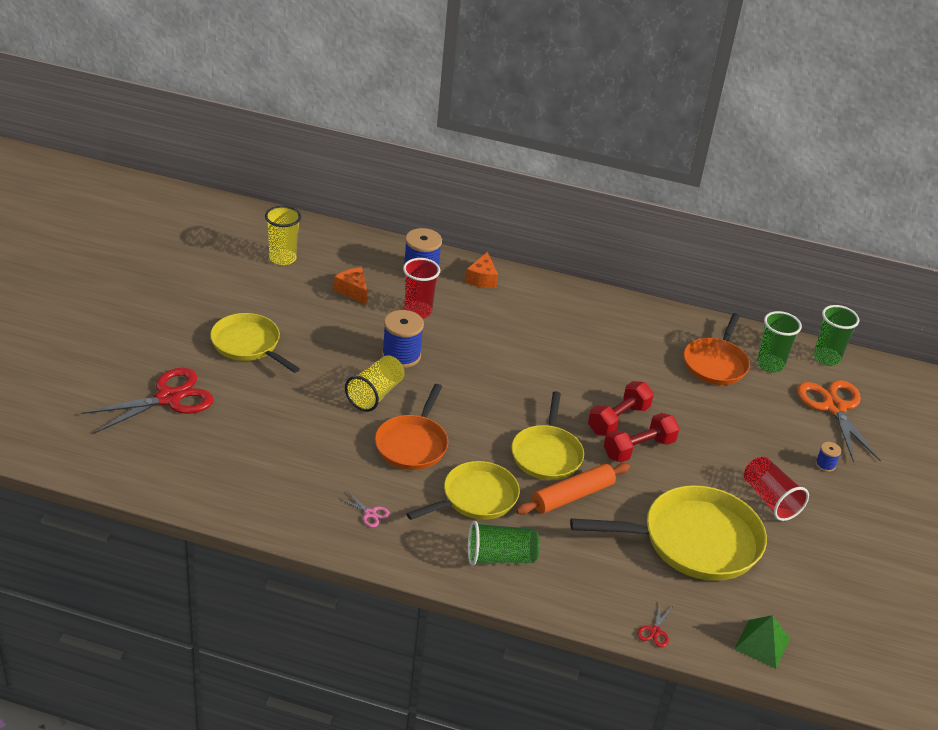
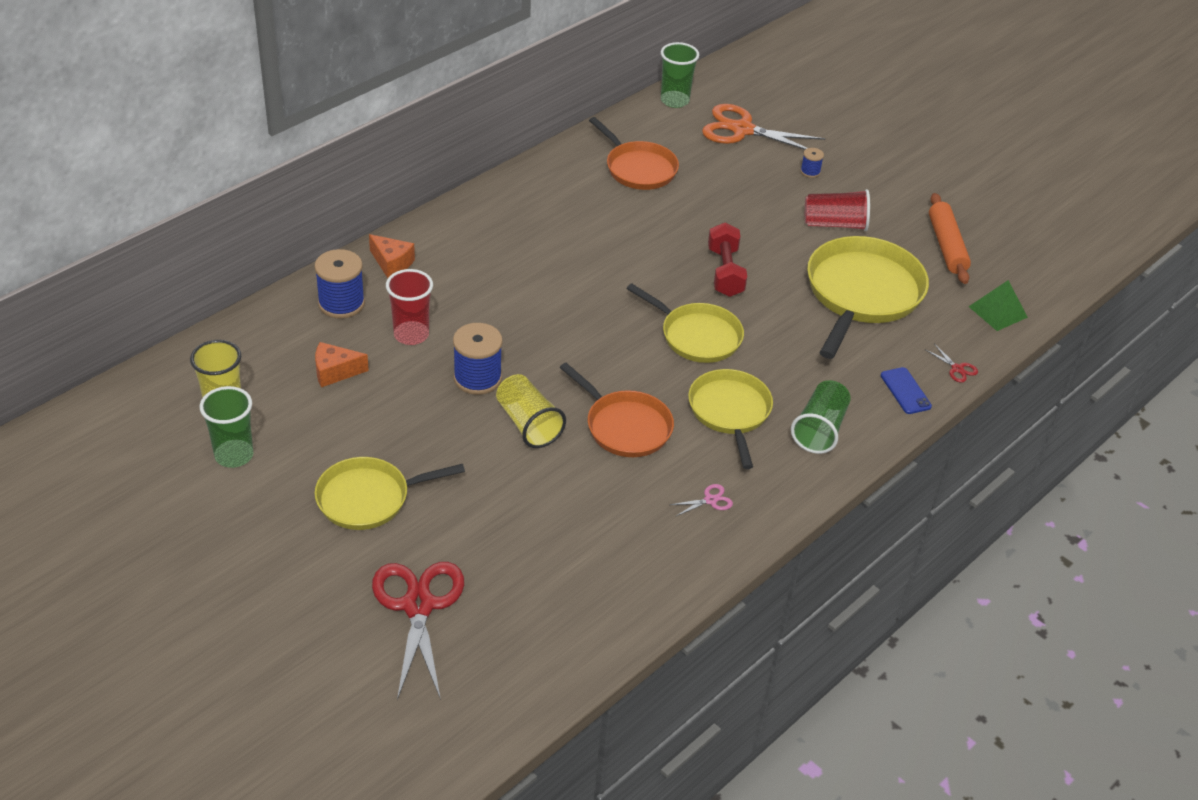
camera: 60 degrees left, 5 degrees up
(572, 496) = (764, 344): orange rolling pin -> orange rolling pin (946, 246)
(594, 602) = (905, 391): none -> blue phone
(618, 419) = (677, 266): red dumbbell -> none
(770, 364) = (662, 137): green cup -> green cup (234, 455)

